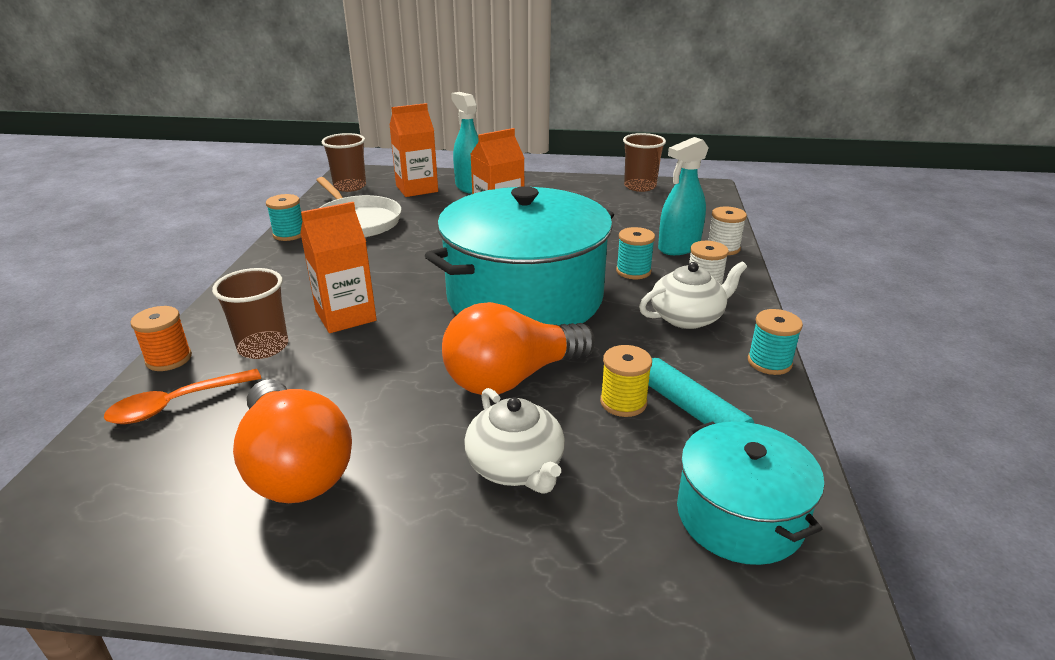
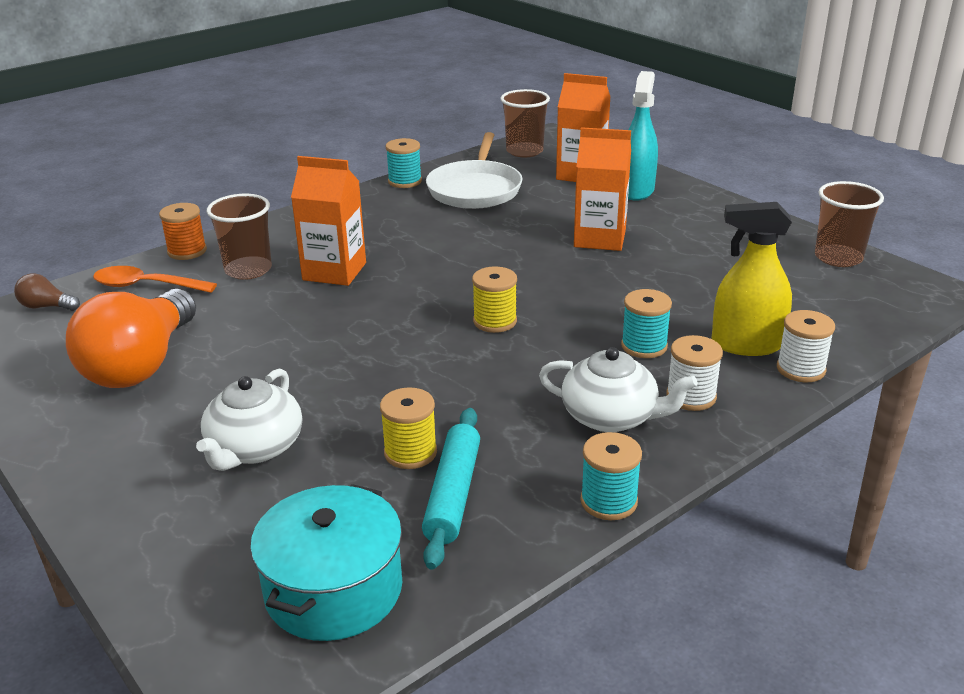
camera: 45 degrees right, 0 degrees up
(82, 477) = (46, 307): none -> brown light bulb
(512, 378) = (364, 383): orange light bulb -> none
(525, 297) = (495, 321): turquoise pot -> yellow spool
(678, 247) = (746, 344): turquoise spray bottle -> yellow spray bottle

